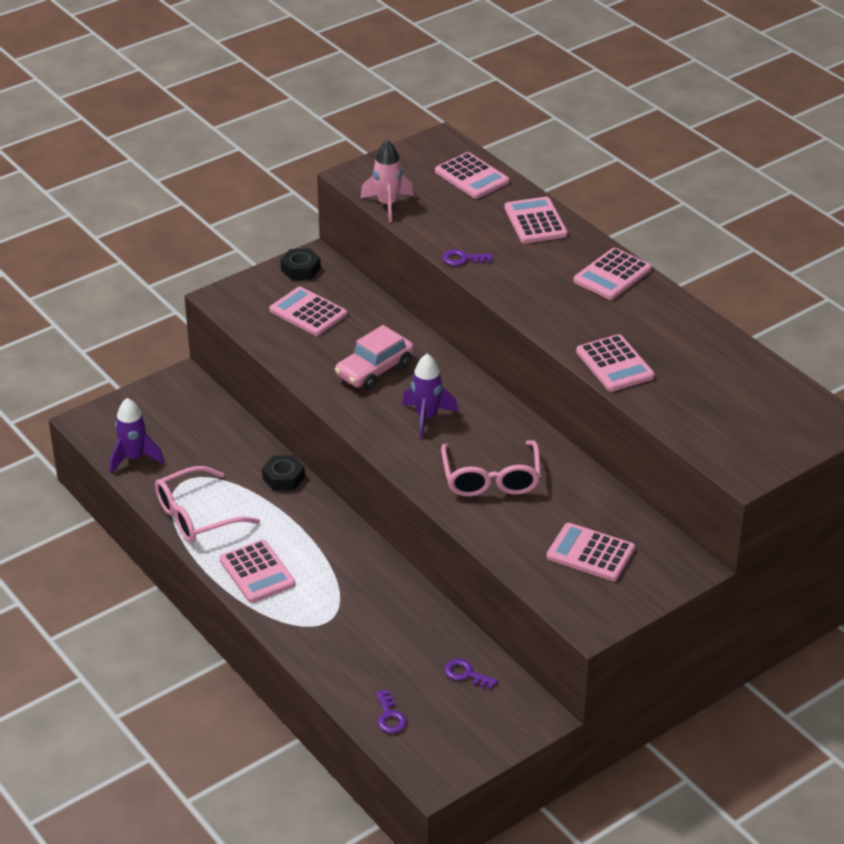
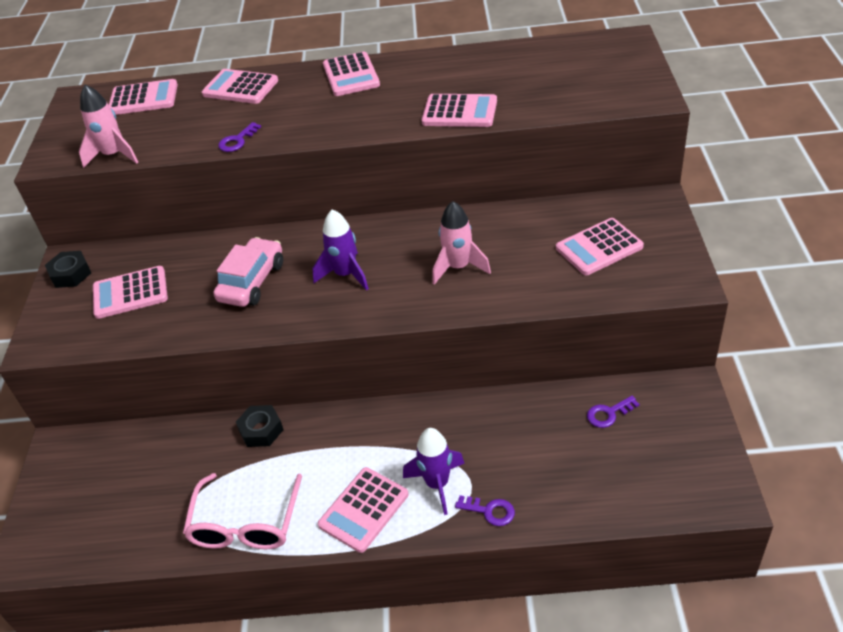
camera: 50 degrees left, 5 degrees up
(134, 458) = (117, 540): purple rocket -> purple rocket (437, 484)
(257, 572) = (363, 510): pink calculator -> pink calculator turned 120 degrees clockwise
(374, 370) = (252, 282): pink car -> pink car turned 150 degrees counterclockwise
(390, 716) = (627, 493): purple key -> purple key (490, 511)
(491, 478) = (458, 267): pink glasses -> pink rocket

